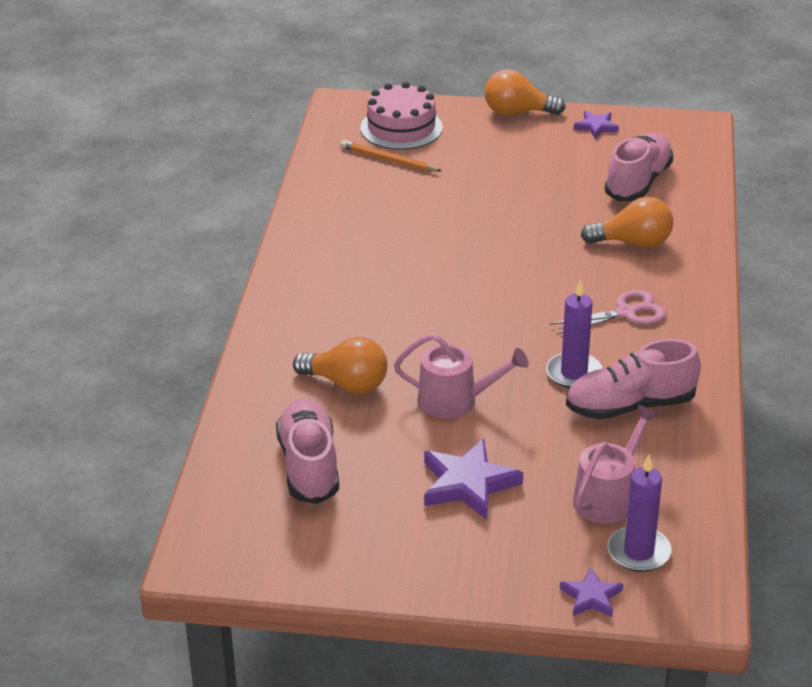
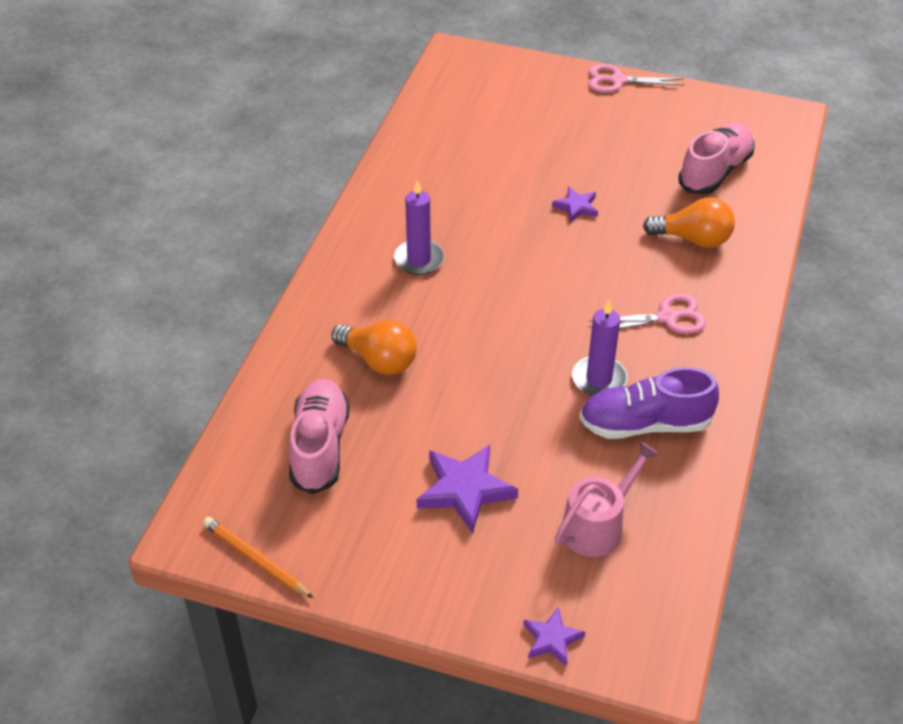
camera: 10 degrees right, 10 degrees up
(388, 160) = (482, 118): orange pencil -> orange pencil (256, 559)
(401, 128) = (503, 85): pink cake -> none
(455, 400) = (476, 393): pink watering can -> none
(517, 112) = (617, 81): orange light bulb -> pink scissors
(596, 127) = (689, 105): purple star -> purple star (576, 207)
(630, 406) = (645, 424): pink shoe -> purple shoe
(638, 552) = (611, 594): purple candle -> purple candle (419, 259)

